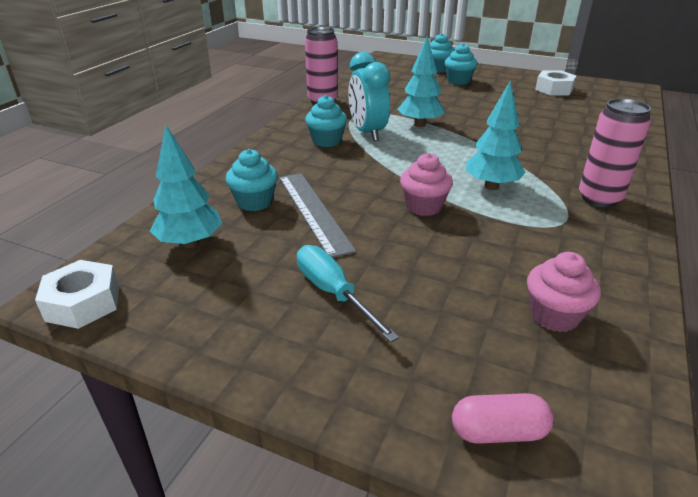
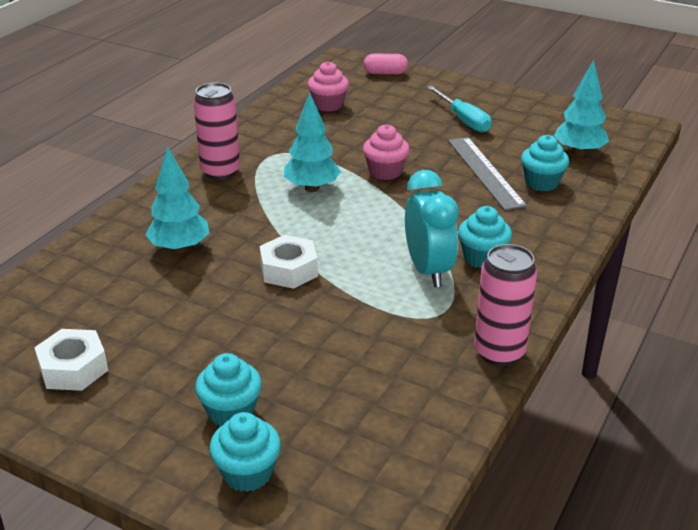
camera: 175 degrees left, 0 degrees up
(83, 303) = (624, 122): white nut -> white nut (289, 270)
(419, 124) = (352, 283): turquoise tree -> turquoise tree (180, 248)

